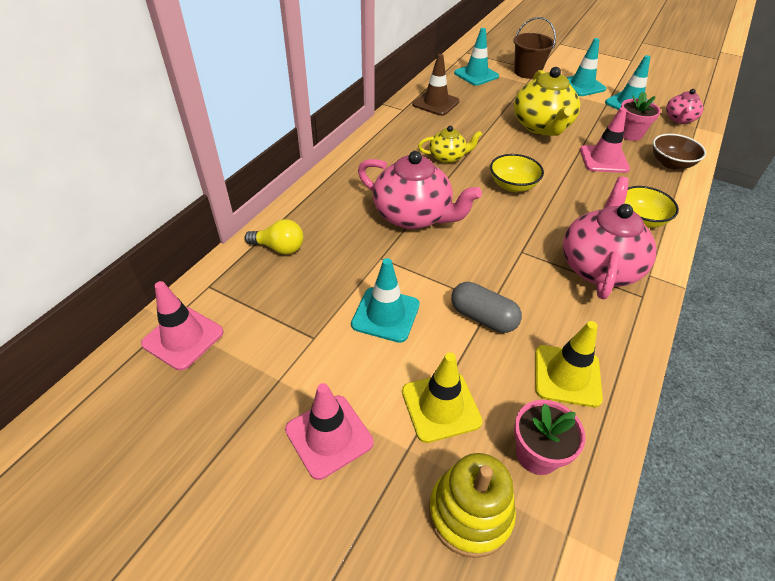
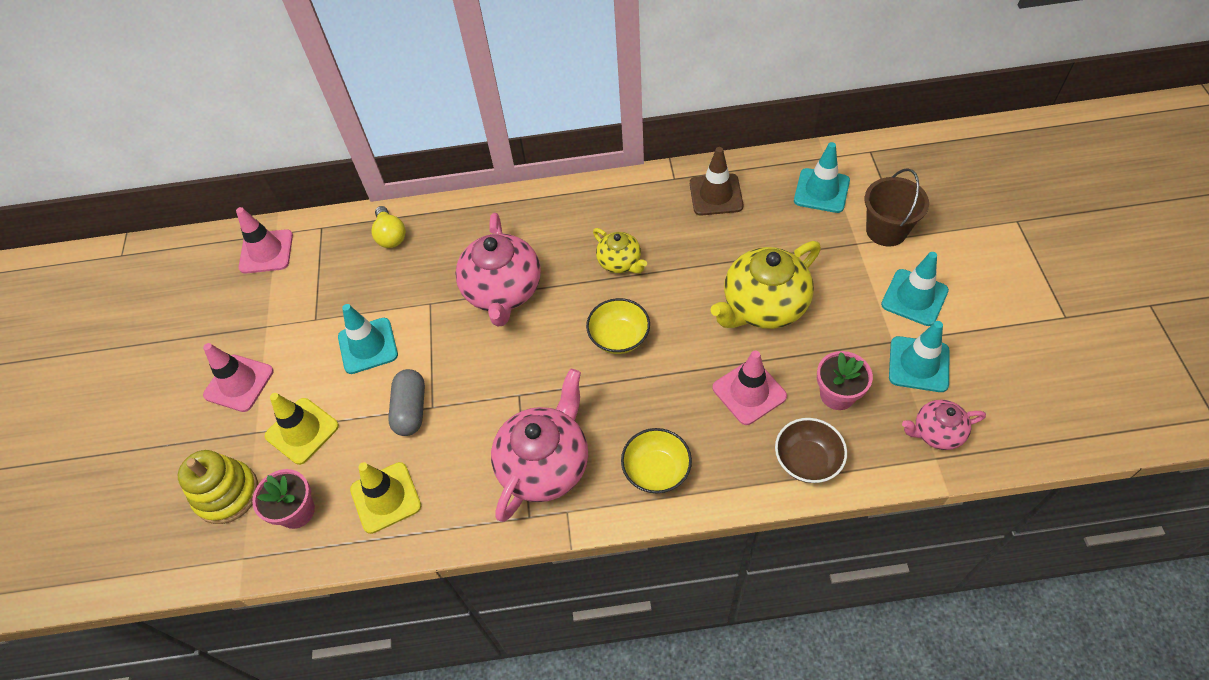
camera: 60 degrees right, 10 degrees up
(599, 267) = (545, 465): pink teapot -> pink teapot turned 45 degrees counterclockwise

